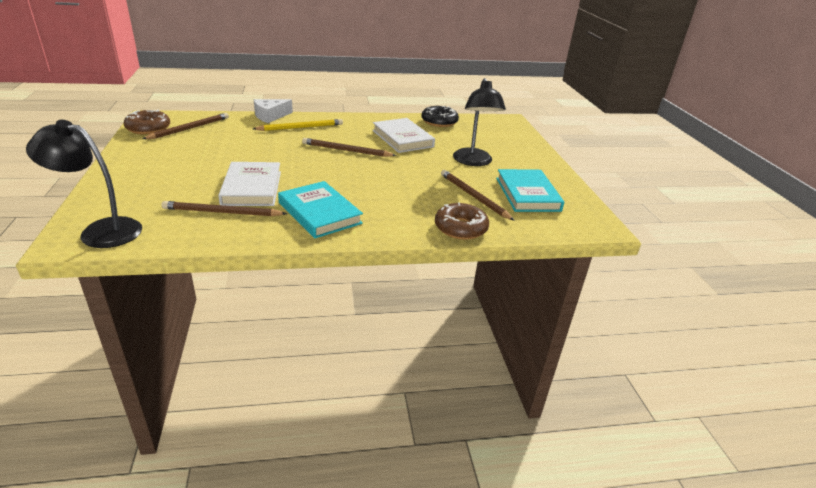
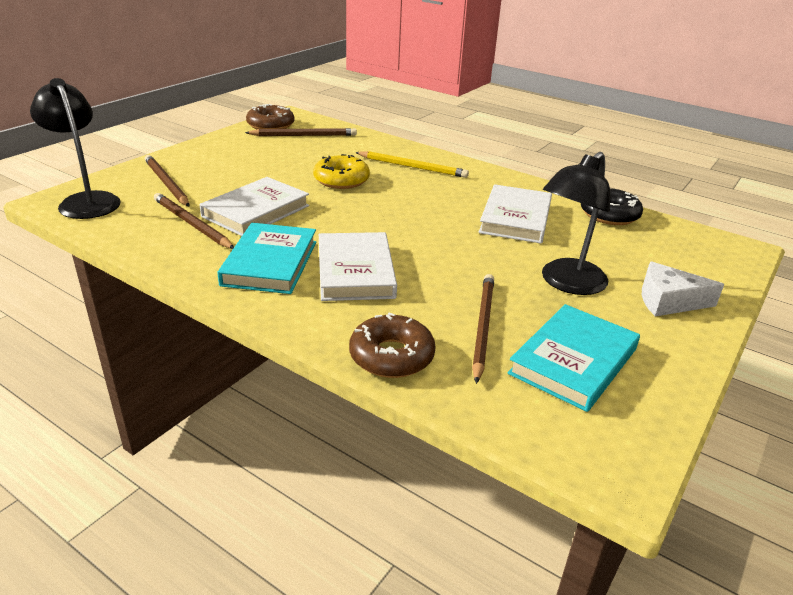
camera: 45 degrees right, 0 degrees up
(270, 116) = (402, 145): white cheese -> white cheese (668, 301)
(271, 149) = (341, 180): none -> yellow donut
(346, 150) = (419, 208): brown pencil -> brown pencil (166, 183)
(373, 197) = (355, 271): none -> white book

